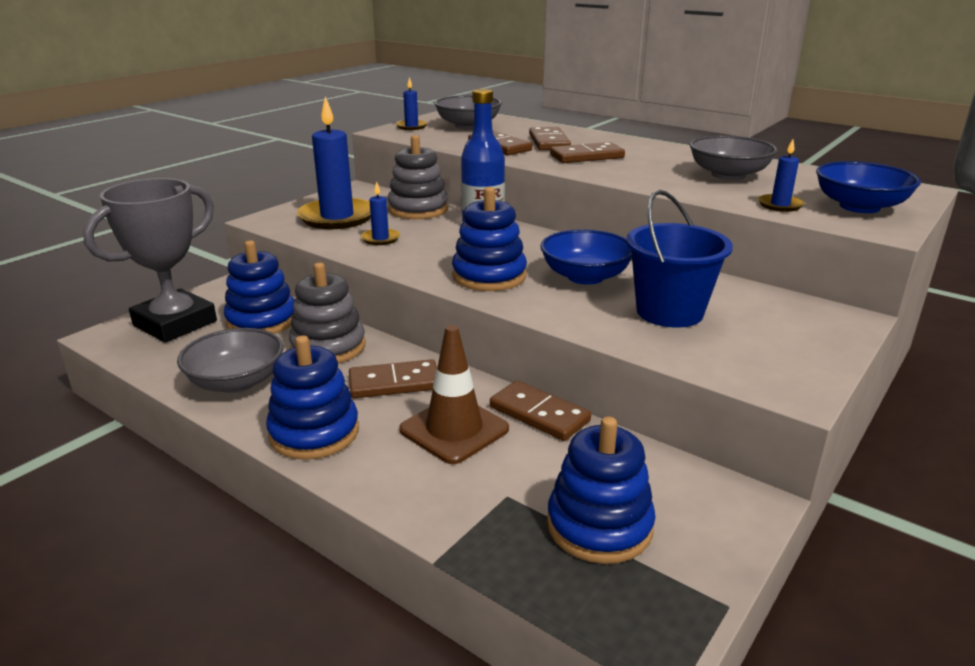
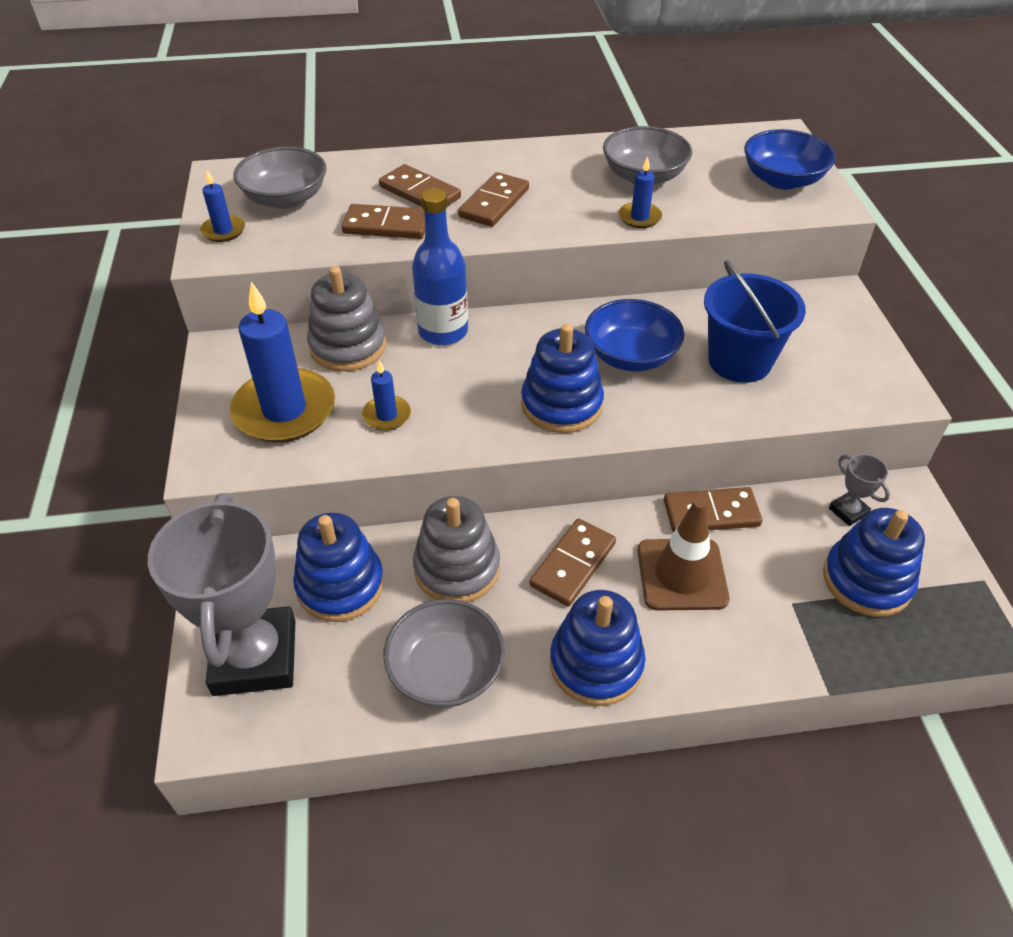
camera: 45 degrees left, 20 degrees up
(663, 479) = (848, 511): none -> grey trophy
(780, 205) = (736, 206): blue candle -> blue candle (639, 217)

